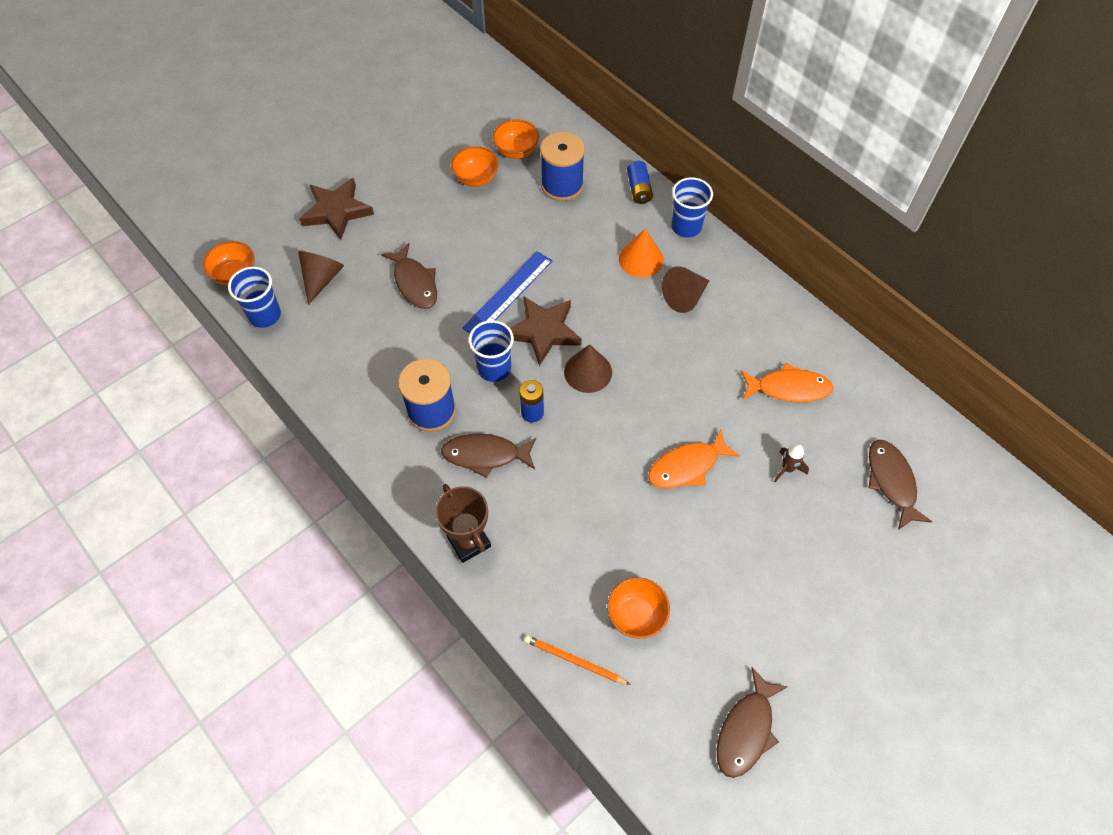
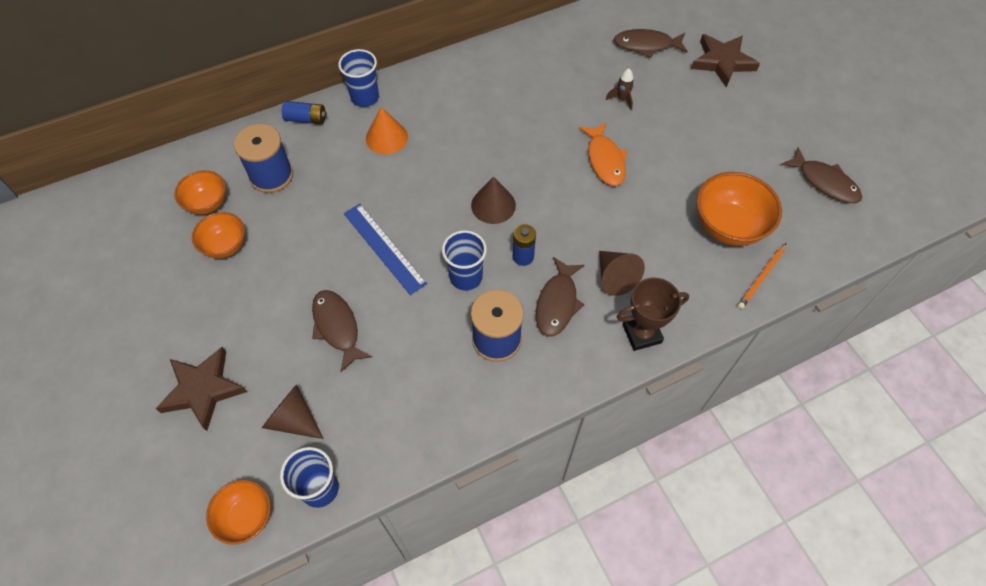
camera: 75 degrees left, 0 degrees up
(414, 283) = (337, 327): brown fish -> brown fish turned 105 degrees counterclockwise
(543, 331) = (438, 229): brown star -> brown star (722, 62)
(636, 615) = (728, 226): orange bowl -> orange bowl, size x1.62
(685, 297) = (440, 118): brown cone -> brown cone (615, 277)
(788, 388) = (551, 78): orange fish -> none

